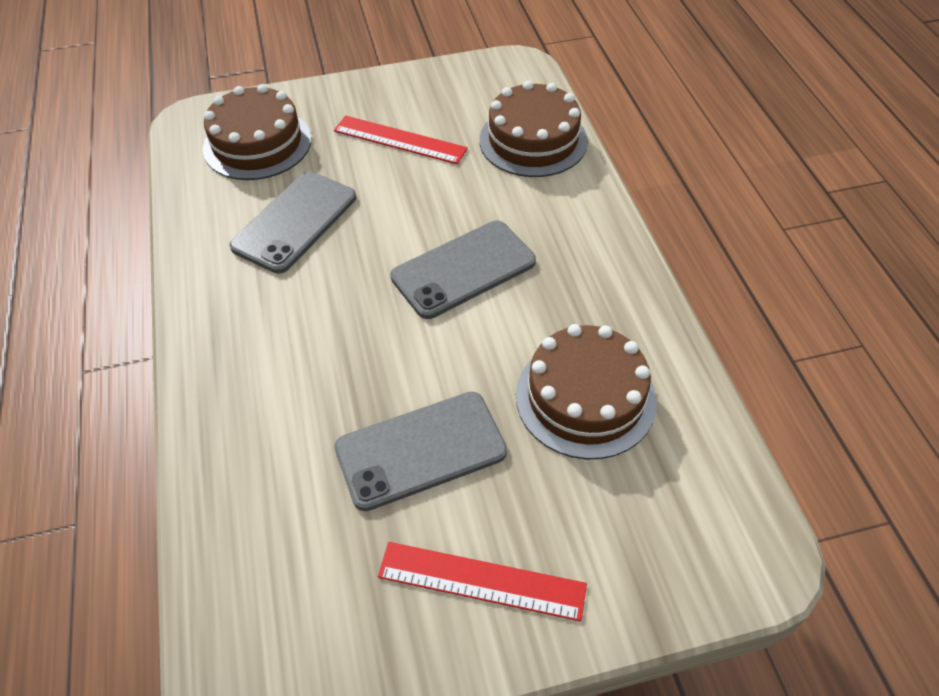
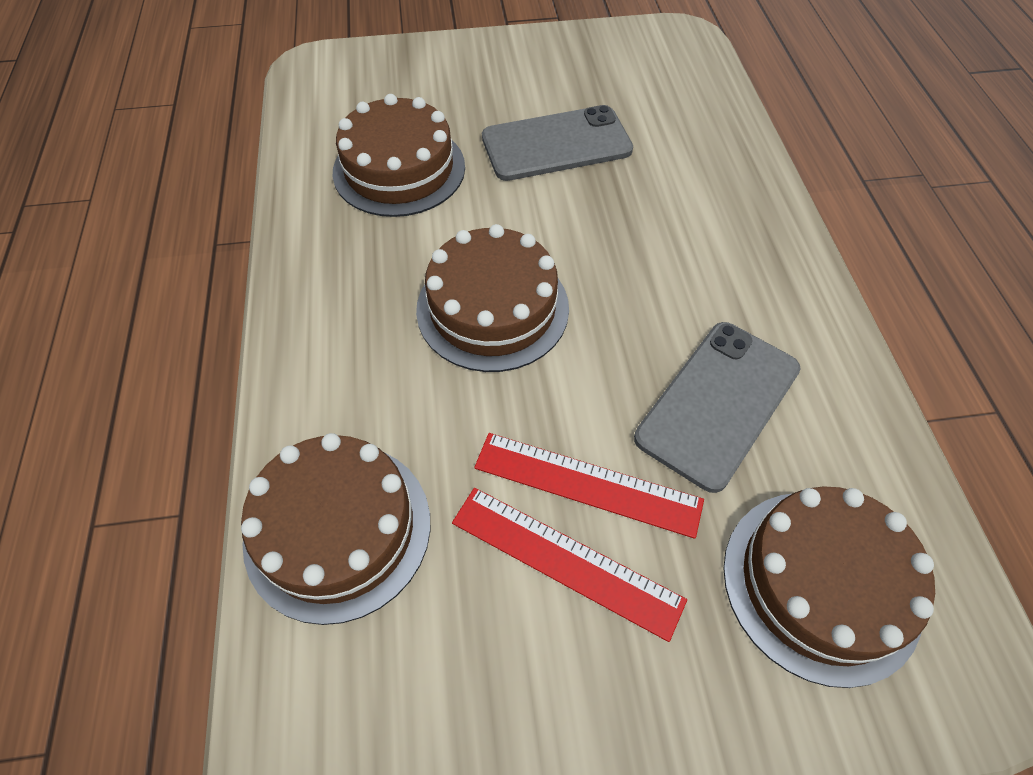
camera: 175 degrees left, 5 degrees up
(463, 269) = (492, 308): grey phone -> brown cake
(481, 581) = (517, 69): red ruler -> red ruler (587, 484)

